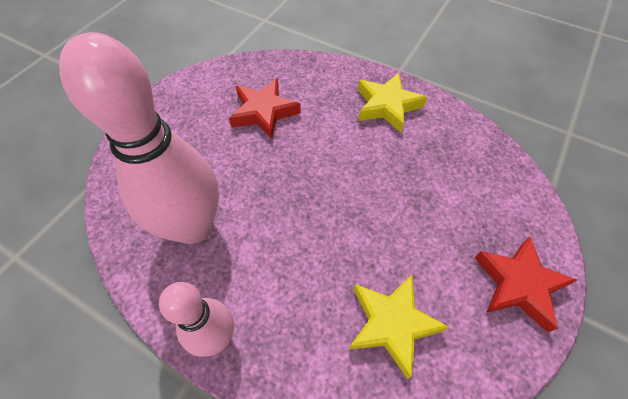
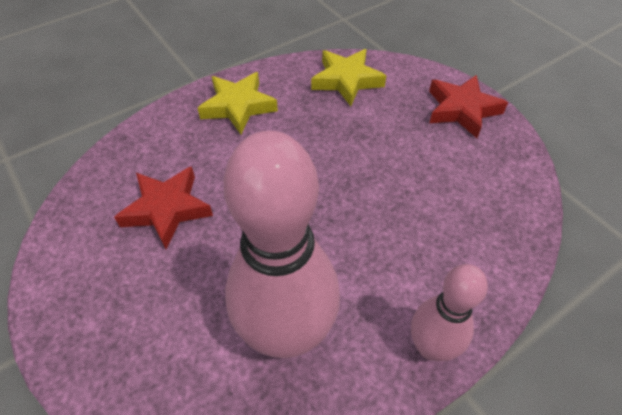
camera: 65 degrees left, 5 degrees down
(392, 324) = (466, 200): yellow star -> yellow star (346, 80)

